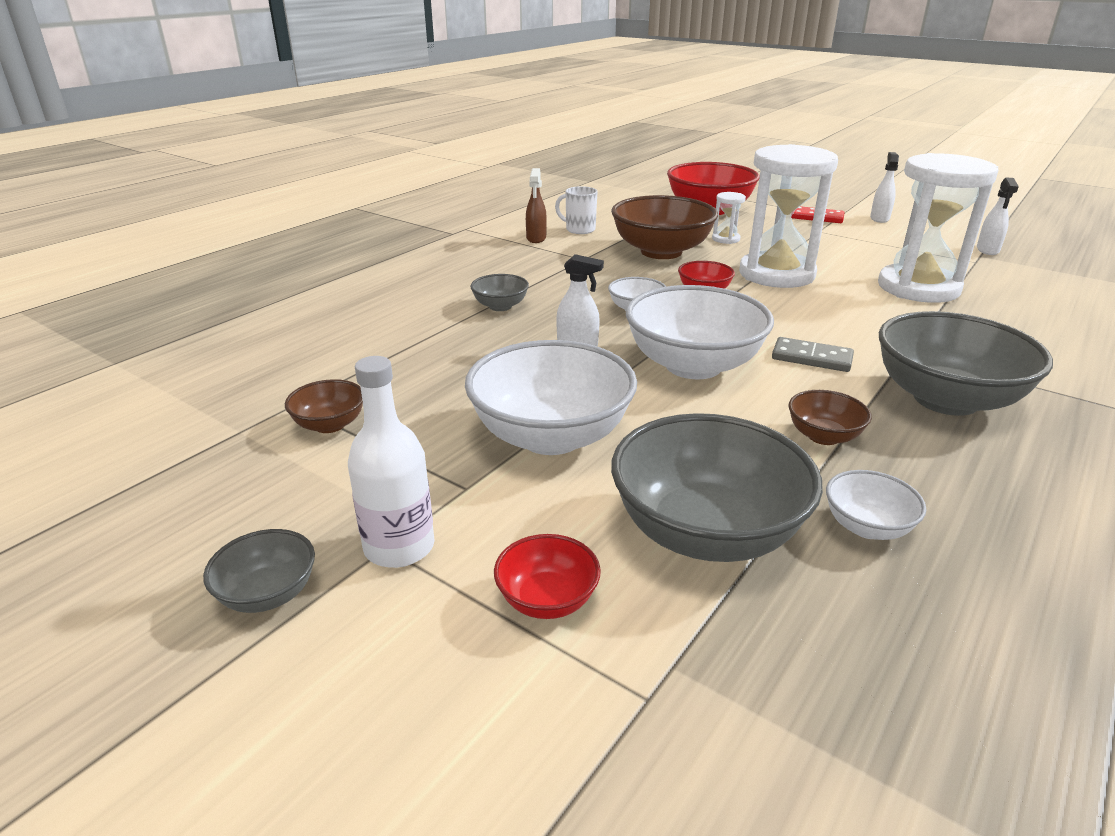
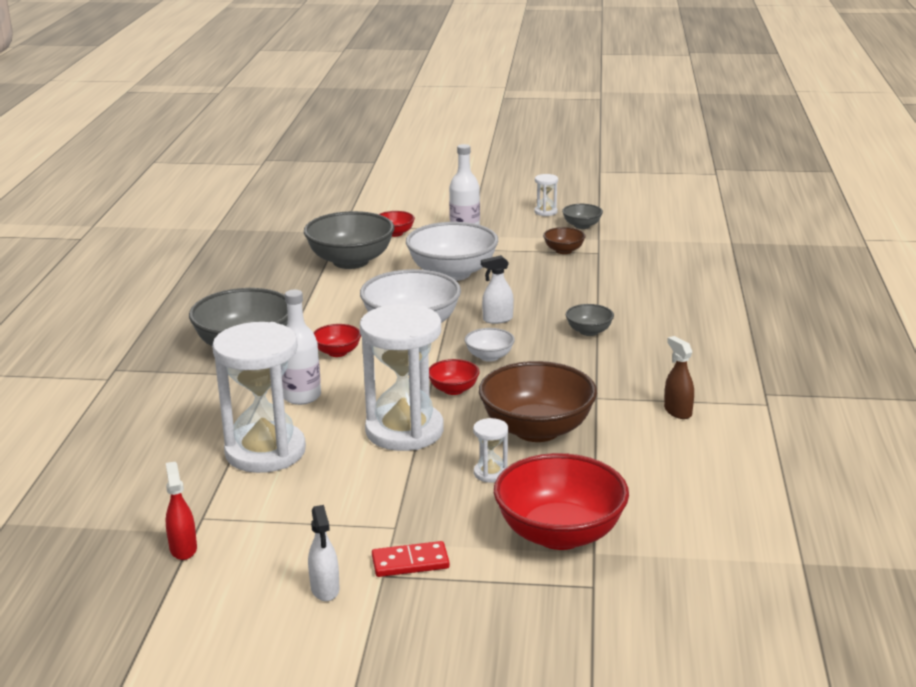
camera: 150 degrees right, 5 degrees down
(174, 544) = (545, 212): none -> white hourglass
(268, 594) = (490, 212): grey bowl -> grey bowl (582, 226)
(579, 229) = (657, 439): white mug -> none
(811, 358) = (337, 352): grey domino -> red bowl
(823, 436) = (313, 308): brown bowl -> none
(867, 527) = (283, 279): white bowl -> none
(872, 322) = (301, 396): none -> white bottle
(987, 250) = (183, 549): white spray bottle -> red spray bottle

